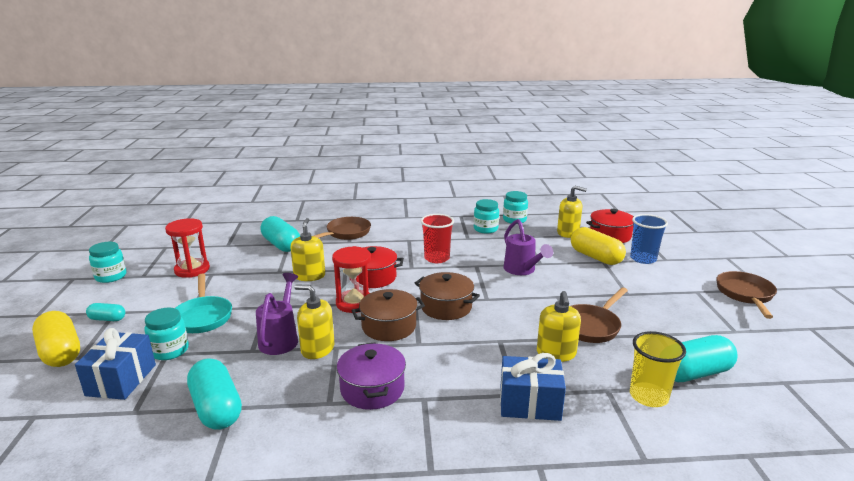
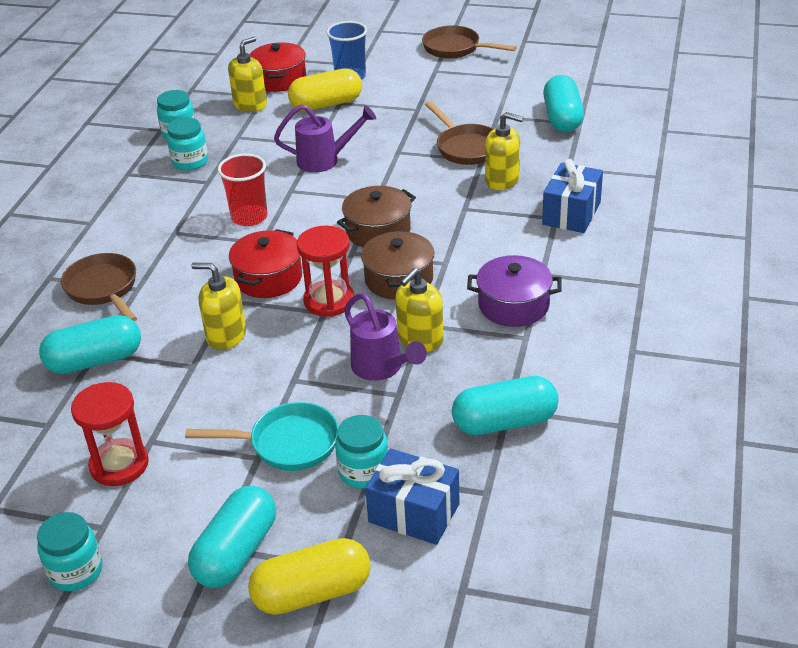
camera: 70 degrees left, 15 degrees up
(107, 319) = (236, 552): turquoise capsule -> turquoise capsule, size x1.89
(281, 338) = (382, 369): purple watering can -> purple watering can turned 150 degrees counterclockwise
(648, 396) = (584, 150): yellow cup -> none

